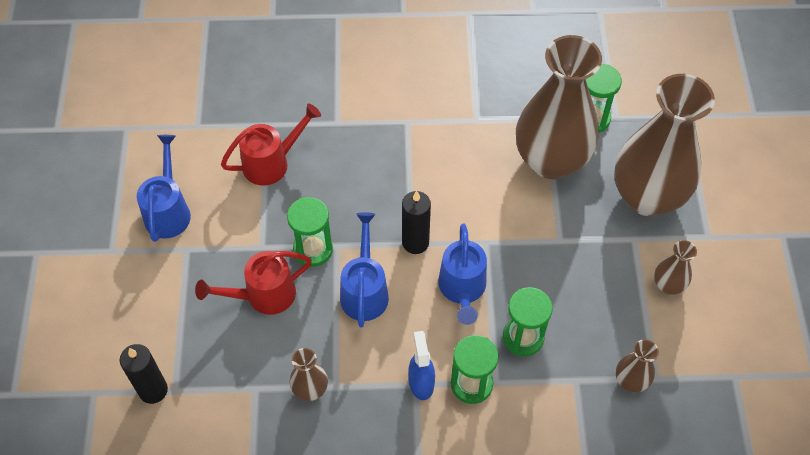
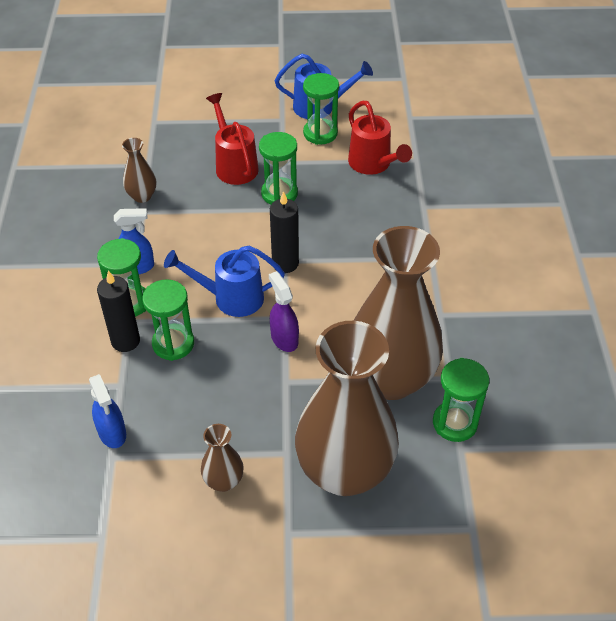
camera: 90 degrees right, 10 degrees down
(153, 390) = (155, 111): black candle -> black candle (125, 341)
(216, 210) = (320, 133): none -> green hourglass
(365, 290) = (235, 228): blue watering can -> none
(511, 242) = (284, 339): none -> purple spray bottle
(631, 381) = (112, 433): brown vase -> blue spray bottle

